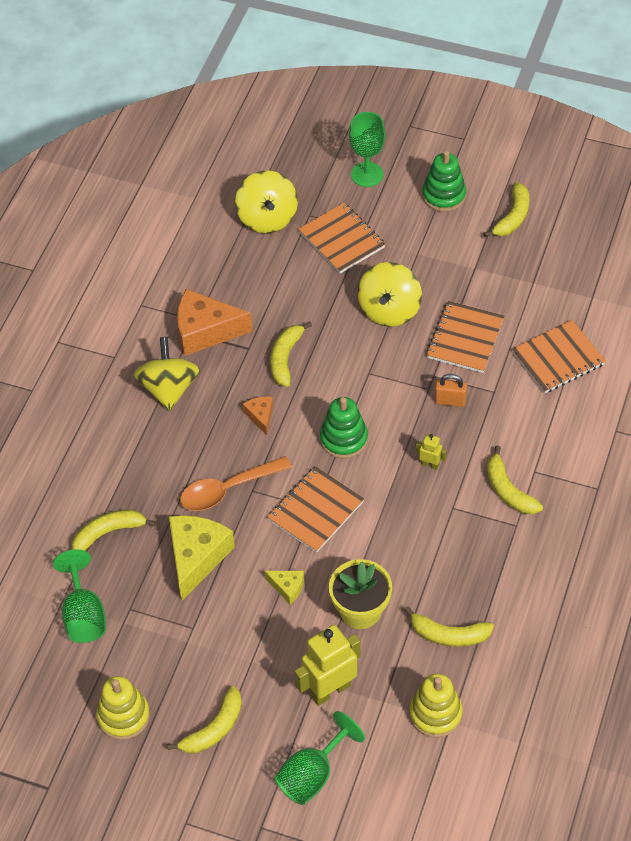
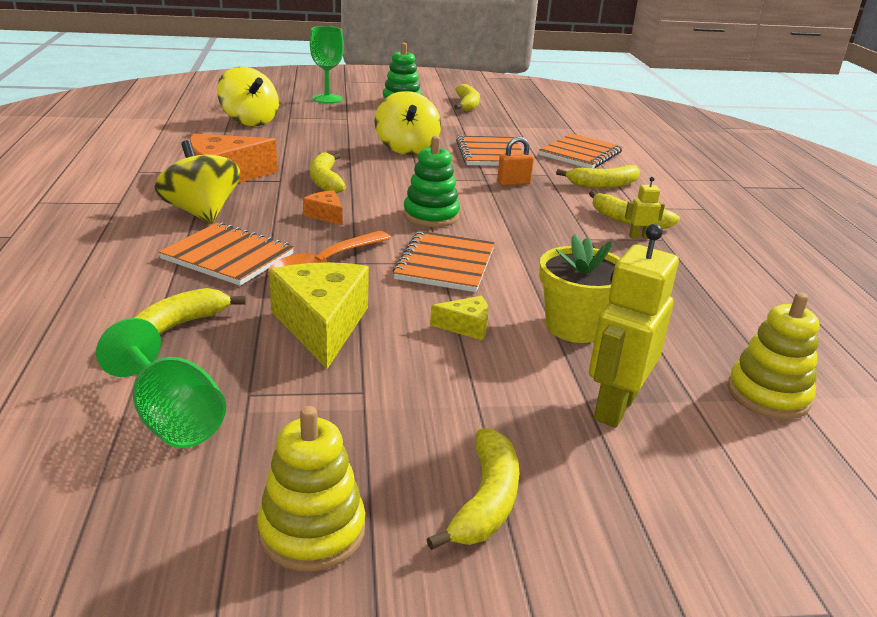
camera: 30 degrees left, 25 degrees down
(312, 774) = (691, 512): green goblet -> none
(342, 240) = (330, 124): orange notebook -> orange notebook (228, 256)
(430, 464) = (535, 218): yellow robot -> yellow robot (639, 237)
(448, 635) = (695, 324): yellow banana -> yellow banana (603, 185)

